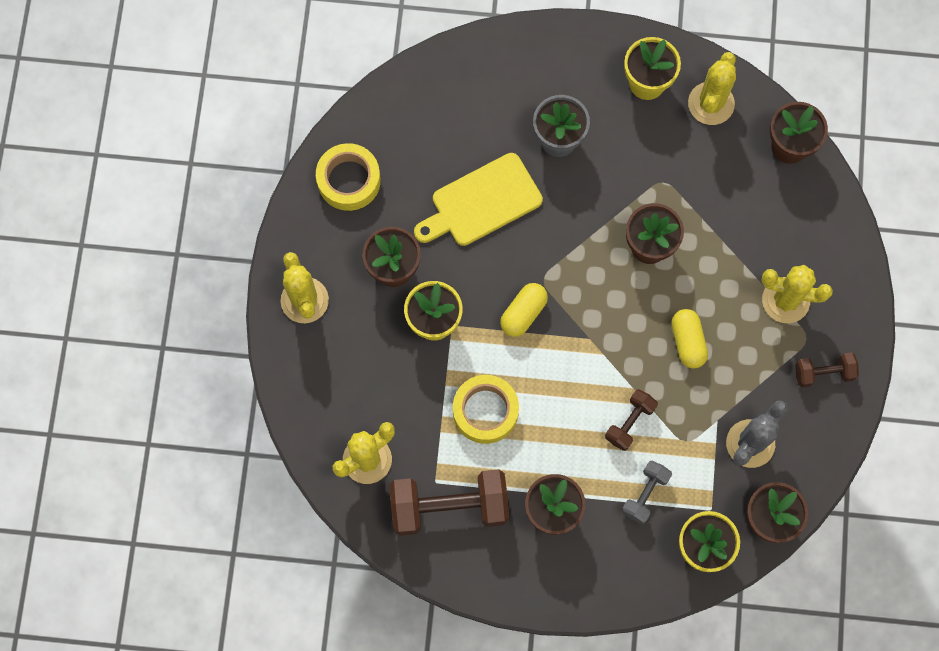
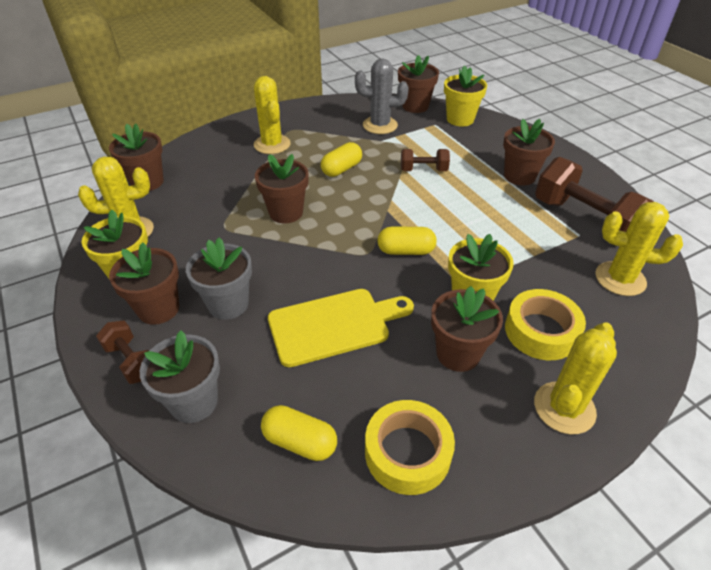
camera: 125 degrees left, 30 degrees down
(402, 123) = (300, 442): none -> yellow capsule
(479, 76) = (194, 402): none -> grey flower pot
(481, 202) = (334, 325): yellow cutting board -> yellow cutting board turned 45 degrees counterclockwise
(485, 411) = (500, 235): yellow tape -> yellow tape (541, 331)
(588, 88) = (158, 309): none -> brown flower pot
(645, 494) = (459, 147): grey dumbbell -> none
(823, 373) = (307, 117): brown dumbbell -> brown dumbbell (131, 361)

